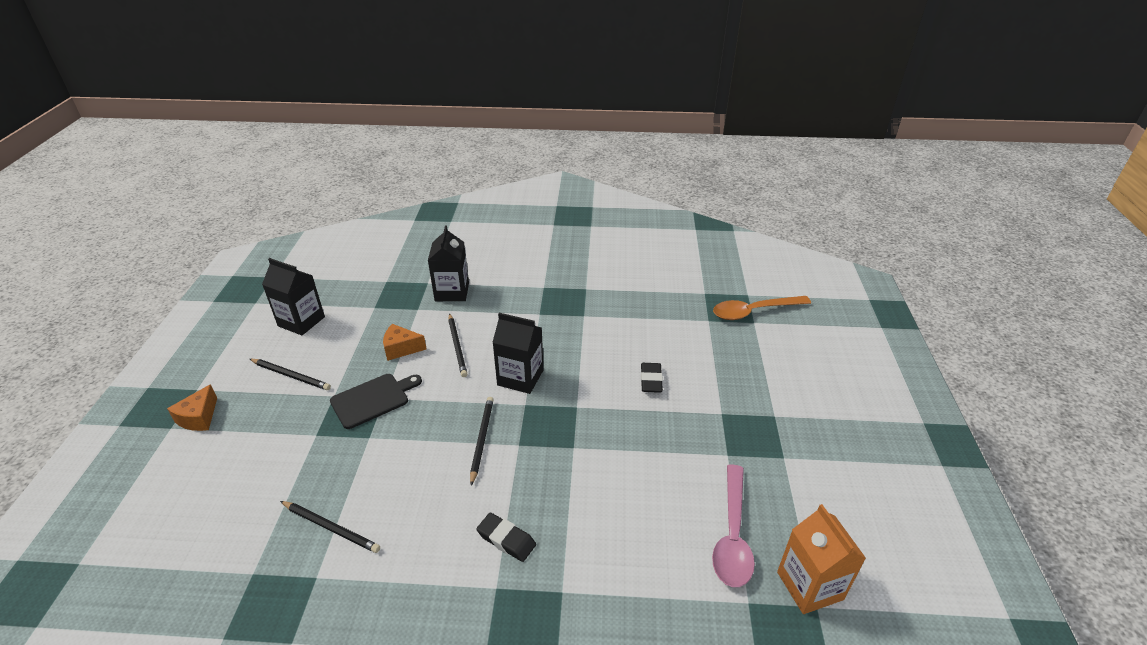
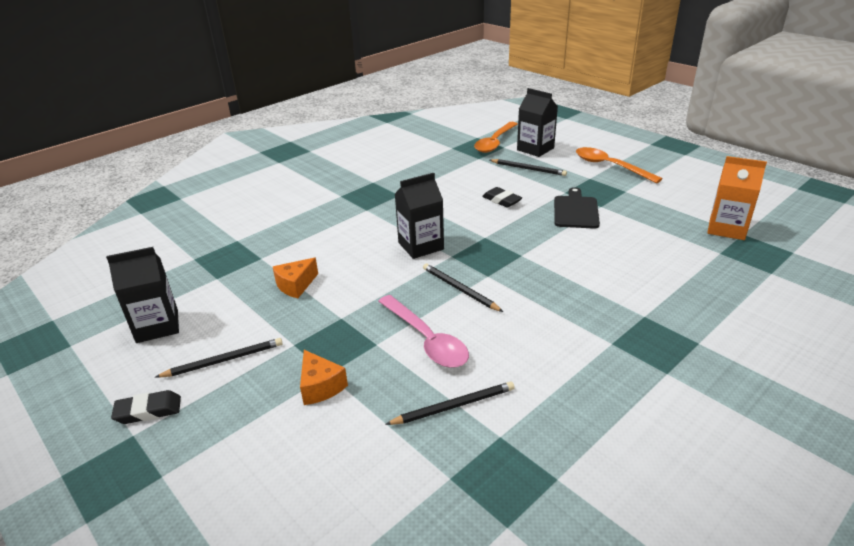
camera: 45 degrees left, 5 degrees down
(199, 418) = (181, 447): orange cheese -> orange cheese (320, 386)
(373, 399) = (334, 324): black cutting board -> black cutting board (575, 211)
(452, 292) = (271, 234): black carton -> black carton (535, 149)
(457, 346) = (340, 258): black pencil -> black pencil (528, 169)
(506, 539) = (572, 319): black eraser -> black eraser (148, 411)
(732, 535) = (665, 234): pink spoon -> pink spoon (426, 339)
(821, 417) = (610, 166): none -> orange spoon

